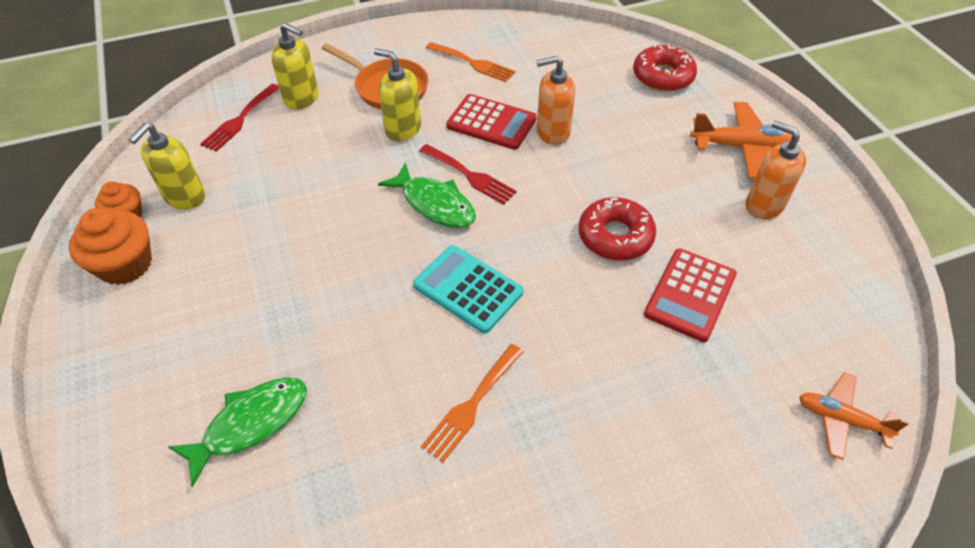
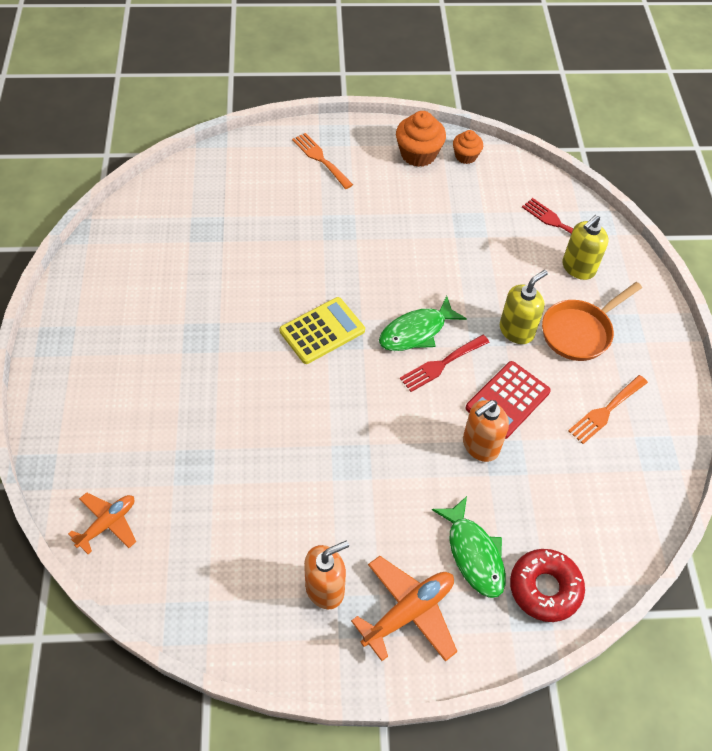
camera: 105 degrees right, 5 degrees up
(185, 197) = (475, 186): yellow soap dispenser -> none
(250, 424) = (268, 202): green fish -> green fish (473, 554)
(468, 289) = (322, 331): turquoise calculator -> yellow calculator
(471, 405) = (228, 308): orange fork -> orange fork (320, 159)
(552, 132) = (480, 446): orange soap dispenser -> orange soap dispenser turned 135 degrees counterclockwise
(615, 236) = (335, 447): red donut -> none
(690, 294) = (255, 476): red calculator -> none
(742, 147) = (408, 612): orange plane -> orange plane turned 150 degrees counterclockwise

